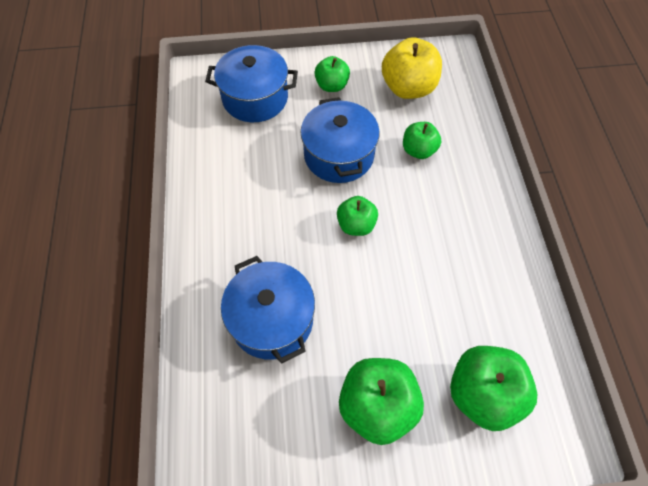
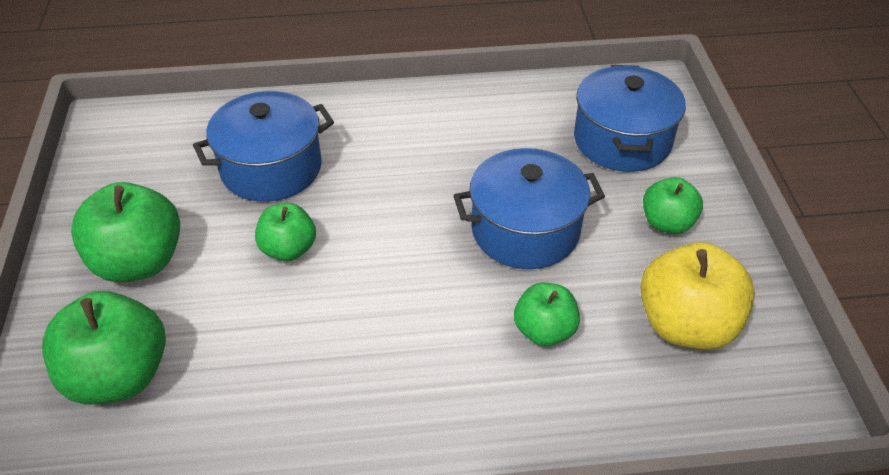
camera: 90 degrees right, 15 degrees down
(356, 225) = (400, 247): green apple -> green apple (288, 249)

